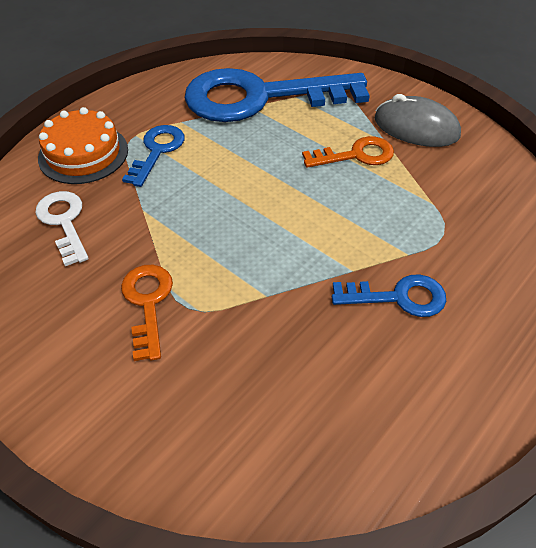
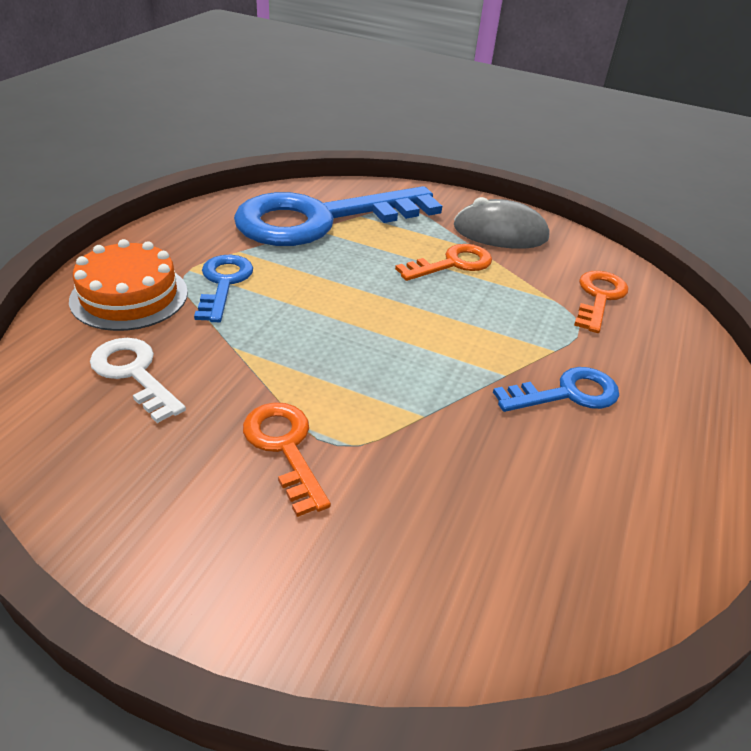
camera: 20 degrees left, 10 degrees down
(478, 207) = (599, 297): none -> orange key

